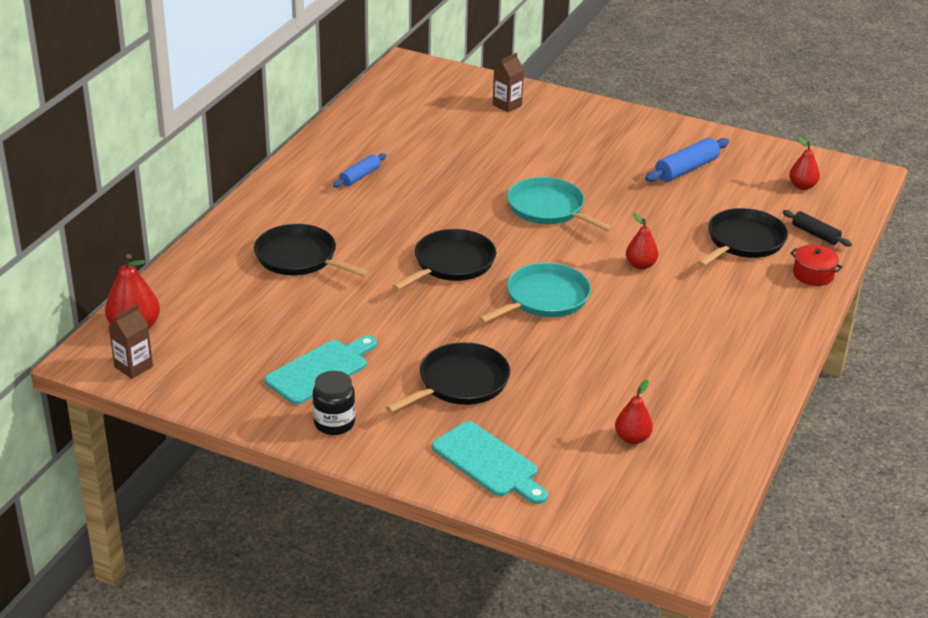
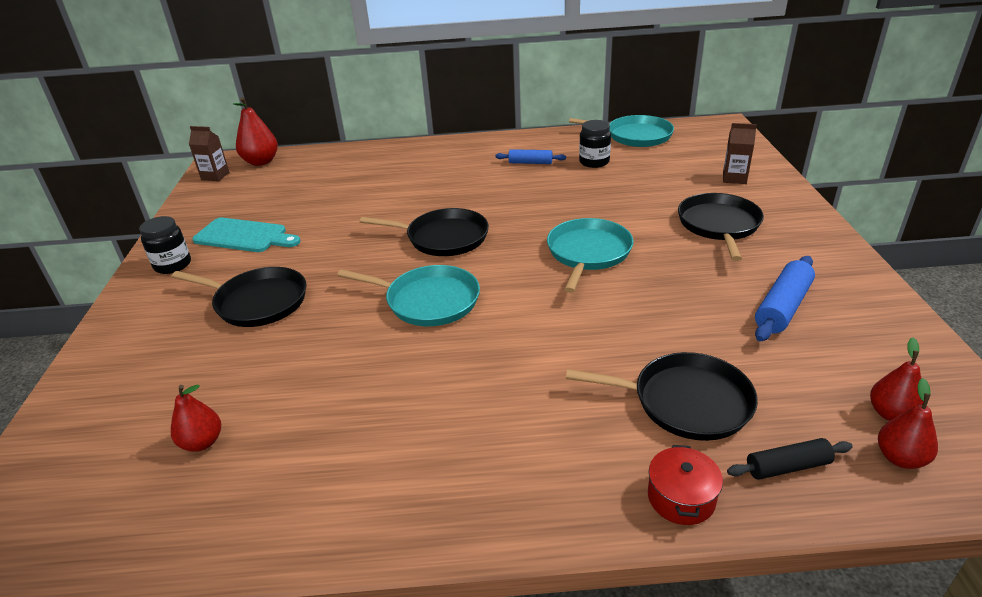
camera: 65 degrees right, 0 degrees up
(299, 258) = (392, 180): black pan -> black pan (719, 225)
(373, 109) = (635, 136): none -> turquoise pan
(400, 147) = (594, 162): none -> black jar
(488, 462) = (134, 358): turquoise cutting board -> none
(640, 265) = (546, 339): red pear -> red pear (900, 458)
(686, 169) = (782, 307): blue rolling pin -> blue rolling pin turned 75 degrees counterclockwise
(815, 234) = (787, 466): black rolling pin -> black rolling pin turned 60 degrees clockwise

